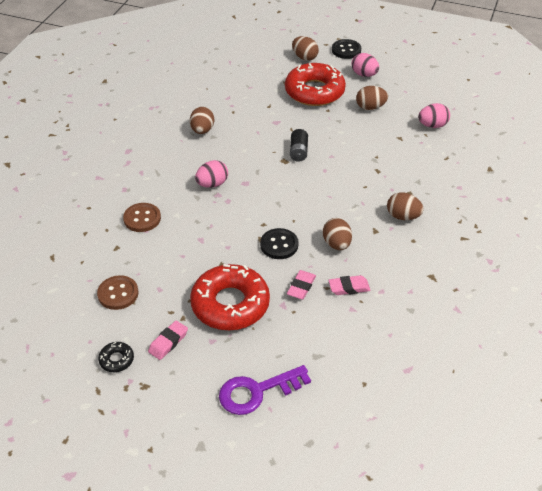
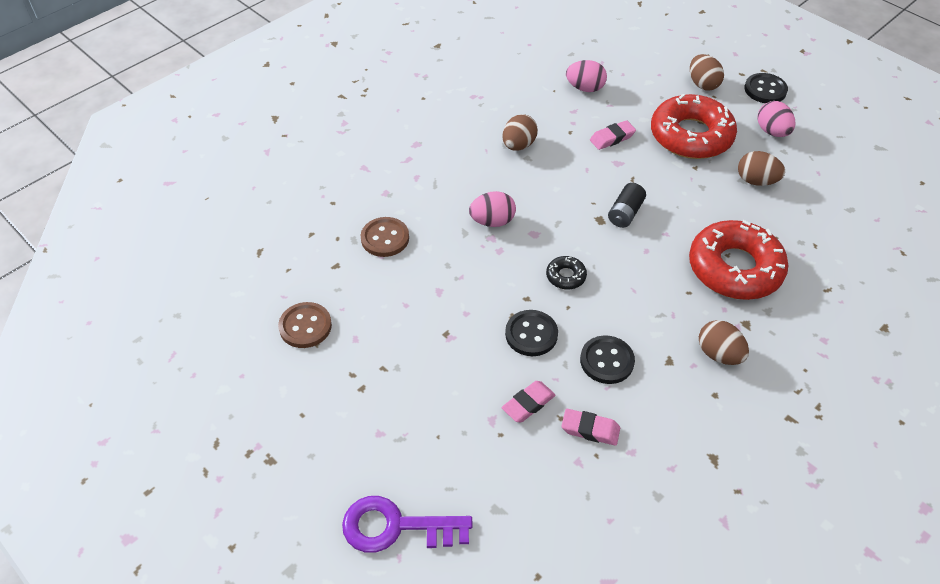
camera: 25 degrees right, 5 degrees up
(116, 360) = (257, 412): black donut -> black donut (566, 276)
(168, 342) = (327, 414): pink eraser -> pink eraser (612, 138)
(230, 304) = (427, 392): red donut -> red donut (735, 268)
(336, 244) = (607, 361): brown egg -> black button
(432, 125) = (832, 235): pink egg -> pink egg (585, 88)

